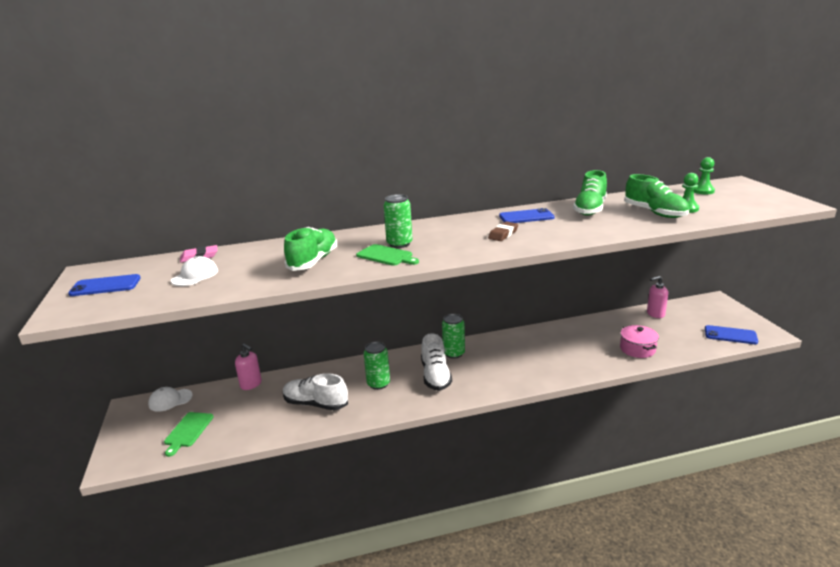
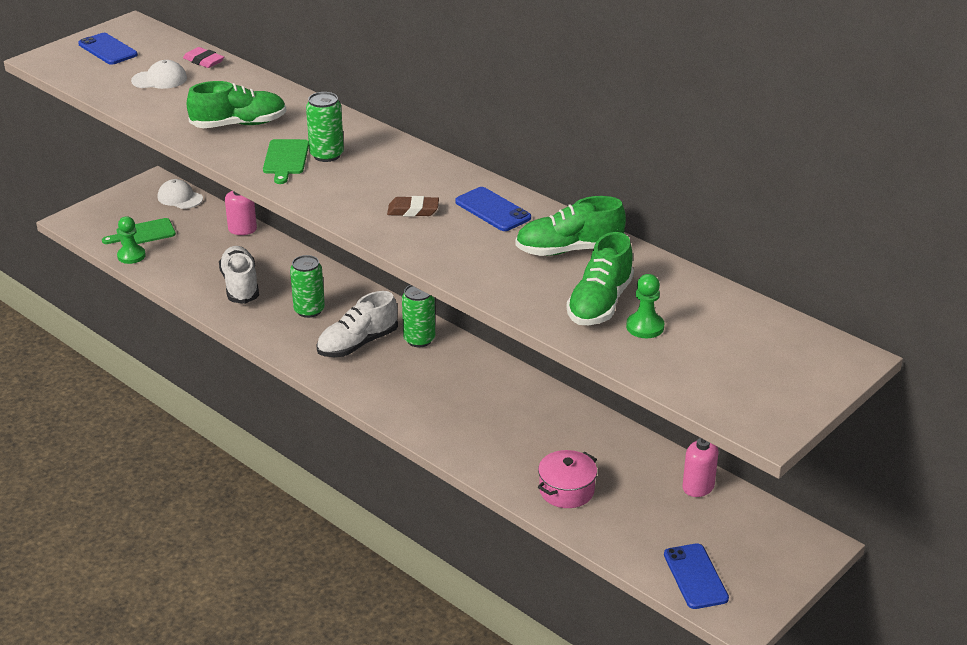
camera: 55 degrees right, 10 degrees up
(702, 191) = (756, 330): green pawn -> green pawn (131, 256)

